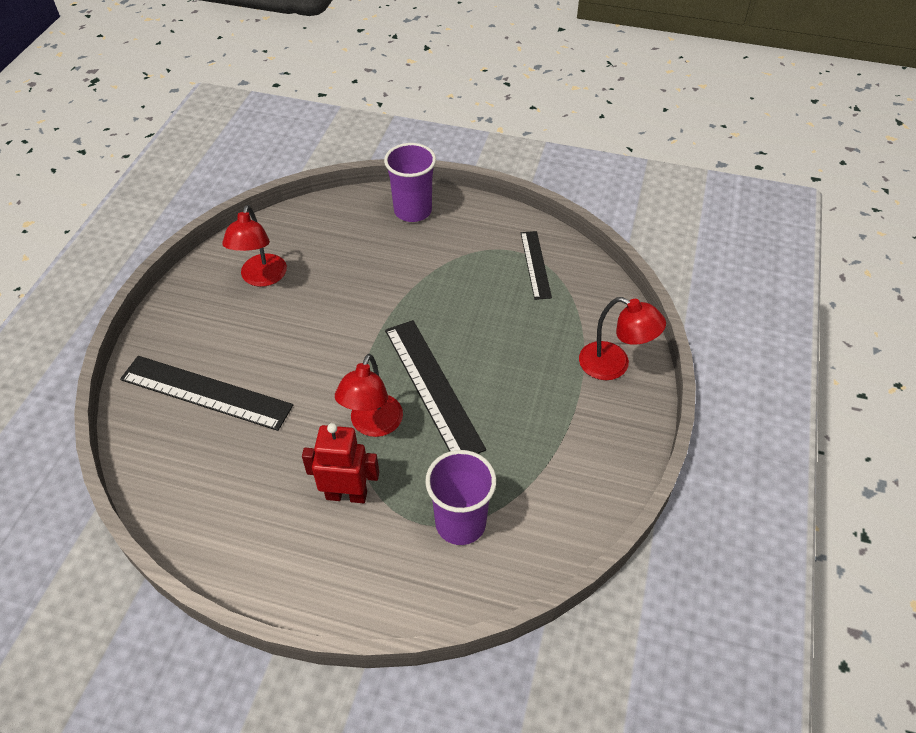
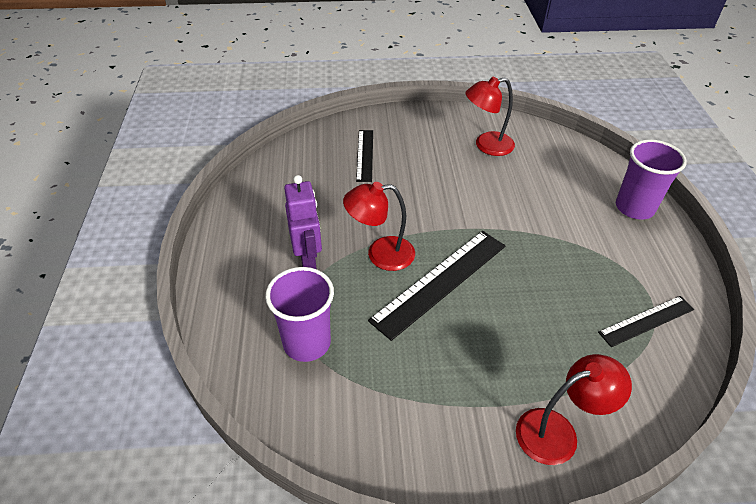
camera: 70 degrees right, 5 degrees down
(206, 392) = (365, 155): black ruler -> black ruler, size x0.59
(346, 495) = (308, 259): red robot -> purple robot
(614, 365) = (558, 432): red lamp -> red lamp turned 120 degrees counterclockwise

